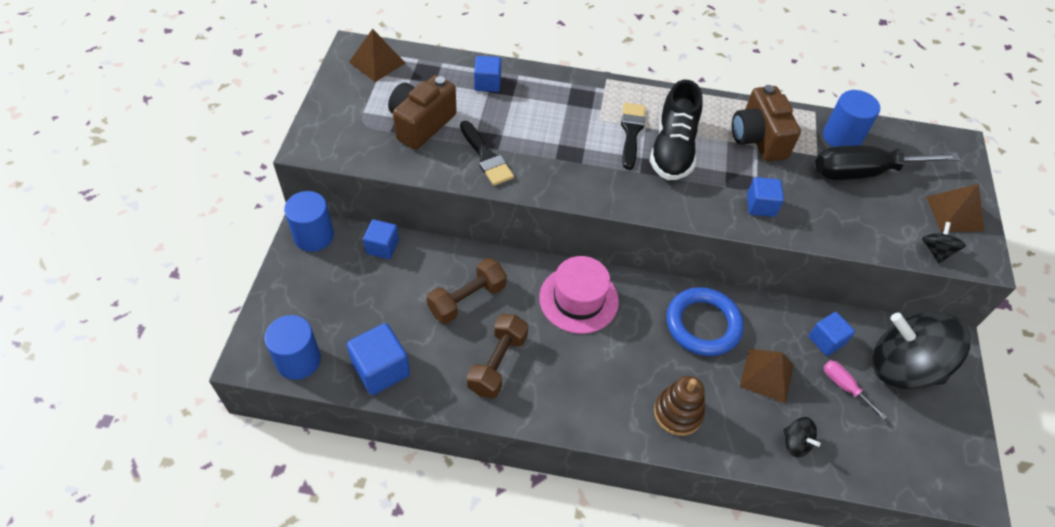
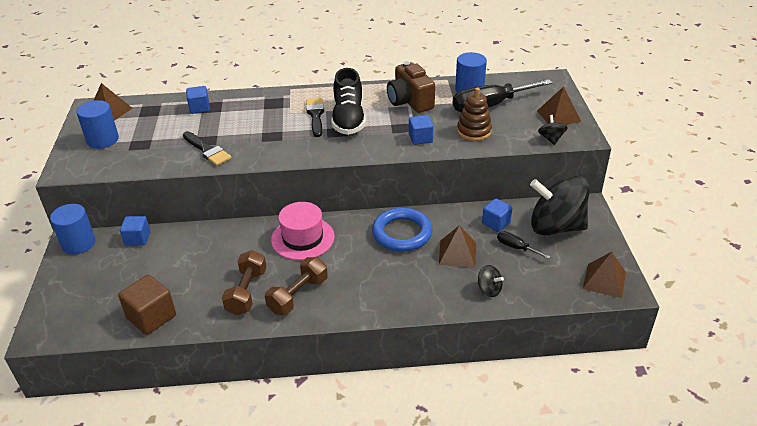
camera: 10 degrees left, 15 degrees down
(298, 360) = (80, 326): blue cylinder -> blue cylinder (103, 140)
(381, 369) = (151, 317): blue cube -> brown cube
(421, 124) = (152, 141): brown camera -> none
(467, 299) = (214, 257): brown dumbbell -> brown dumbbell (298, 295)
(678, 413) = (395, 291): brown stacking toy -> brown stacking toy (474, 131)
(844, 386) = (516, 247): pink screwdriver -> black screwdriver
(948, 470) = (604, 280): none -> brown pyramid

